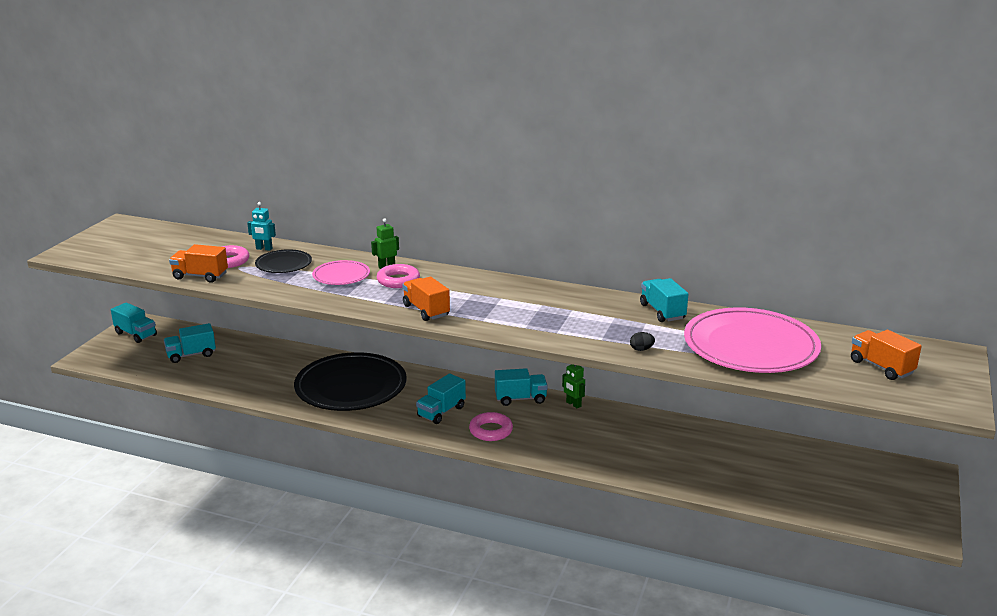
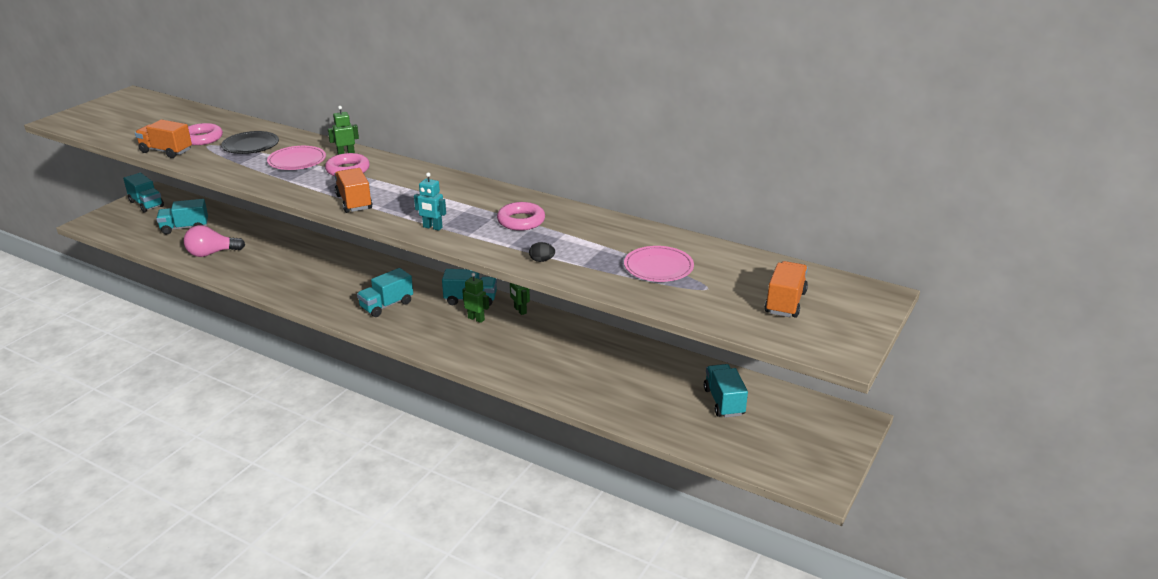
camera: 10 degrees right, 5 degrees up
(234, 378) = (211, 253): none -> pink light bulb
(264, 249) = (242, 129): turquoise robot -> turquoise robot (432, 227)
(351, 386) = (314, 272): black plate -> none
(491, 430) = (424, 329): pink ring -> pink ring (521, 221)
(536, 416) = (476, 319): none -> green robot
(662, 312) = (589, 223): turquoise truck -> turquoise truck (724, 402)
(750, 346) = (658, 267): pink plate -> pink plate, size x0.49
(881, 367) = (785, 302): orange truck -> orange truck turned 45 degrees clockwise

